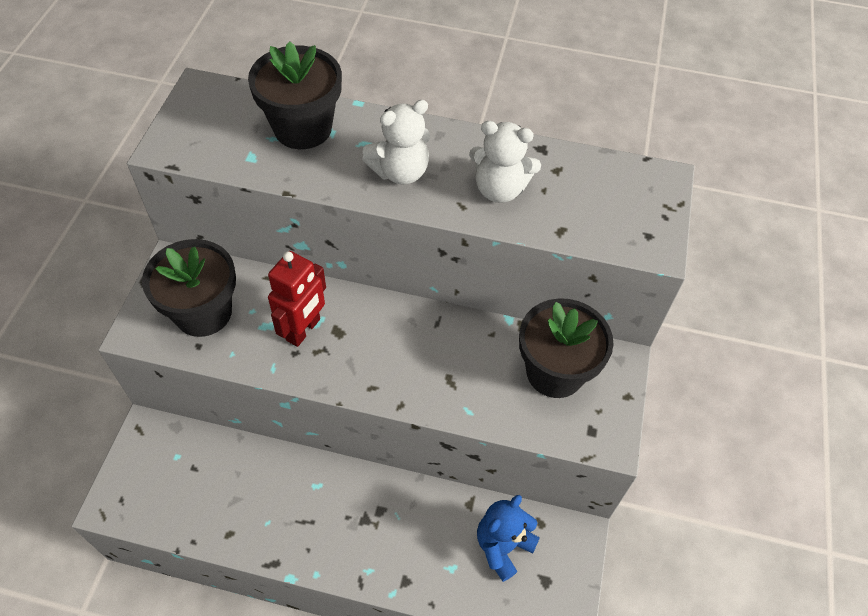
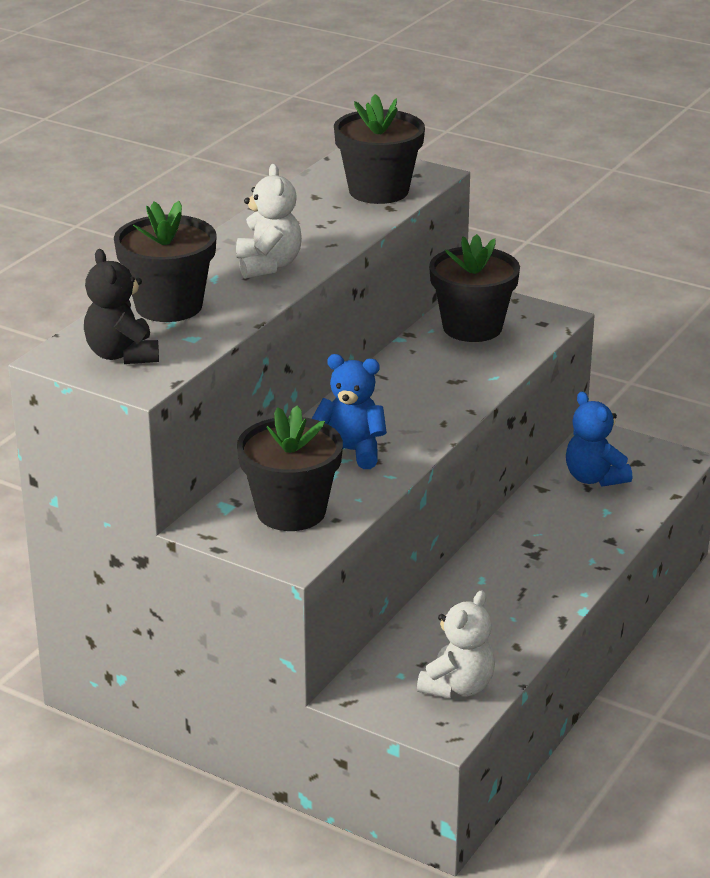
camera: 70 degrees left, 25 degrees down
(211, 123) = (122, 355): none -> black teddy bear
(303, 330) = (350, 452): red robot -> blue teddy bear
(499, 189) = (322, 224): white teddy bear -> white teddy bear (458, 687)
(593, 214) = (378, 191): none -> black flower pot

